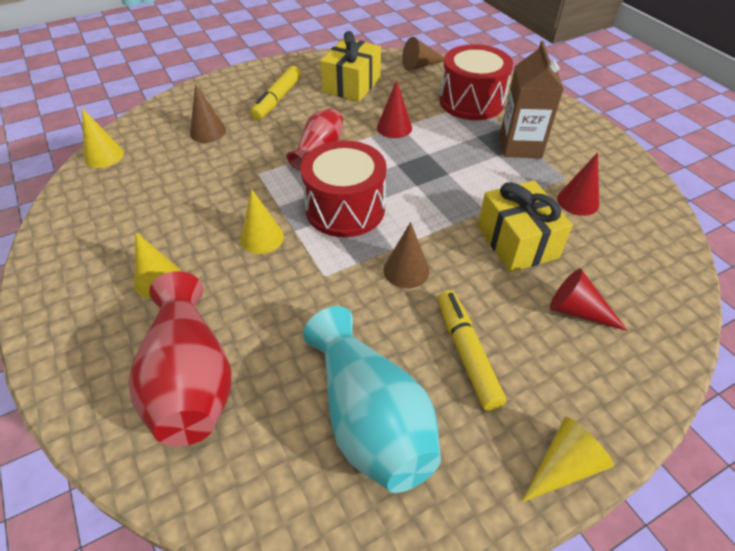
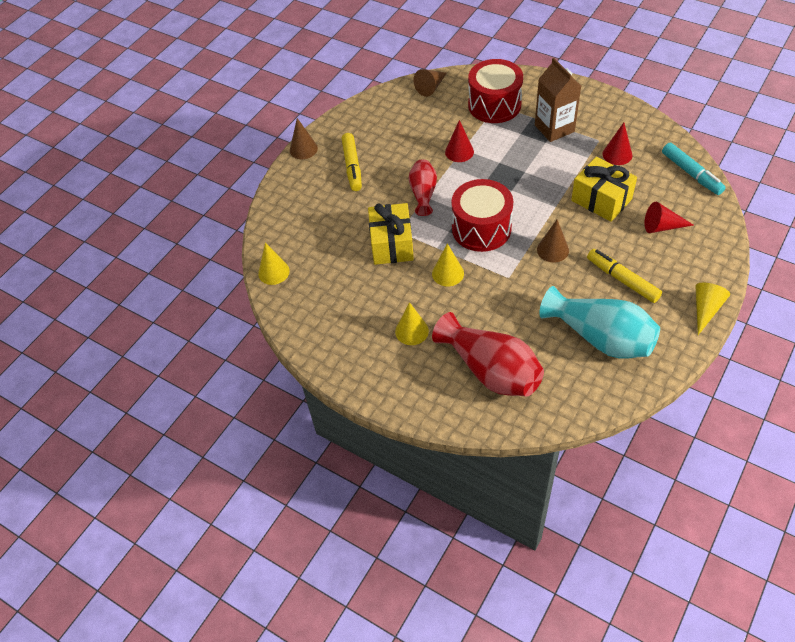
camera: 25 degrees left, 5 degrees up
(208, 132) = (329, 217): brown cone -> brown cone (303, 149)
(352, 85) = (396, 128): yellow gift -> yellow gift (392, 244)
(667, 264) = (691, 173): none -> turquoise marker

